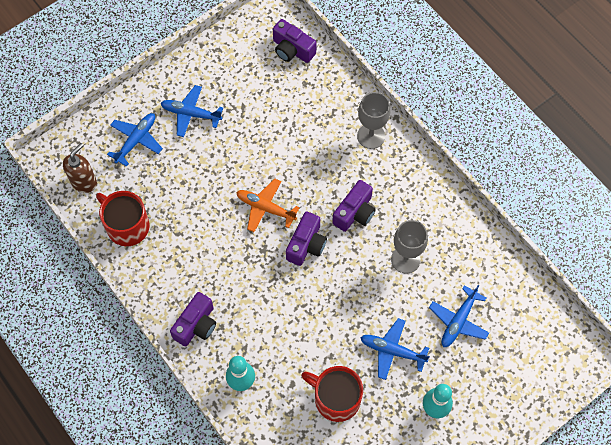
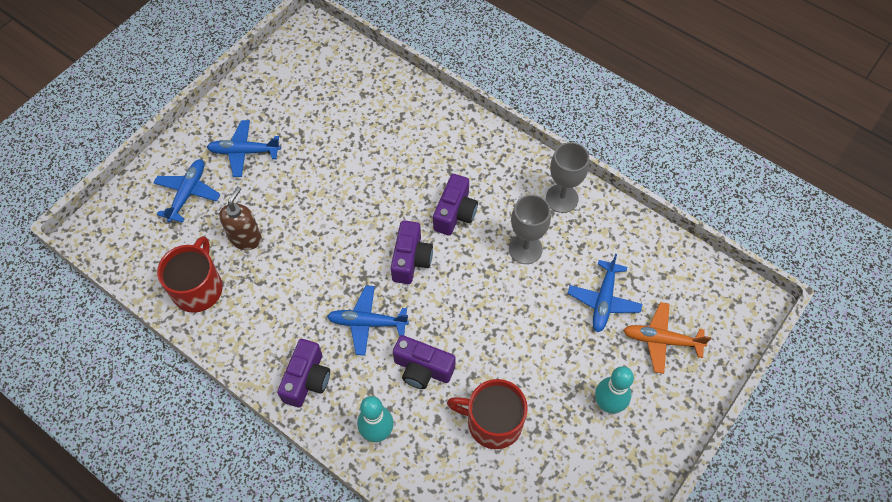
camera: 15 degrees left, 5 degrees down
(84, 182) = (136, 251): brown soap dispenser -> brown soap dispenser (246, 238)
(127, 226) = (198, 288): red mug -> red mug turned 75 degrees clockwise
(265, 208) = (354, 231): orange plane -> orange plane (661, 340)
(292, 50) = (340, 64): purple camera -> purple camera (422, 369)
(371, 136) = (449, 131): grey goblet -> grey goblet (562, 198)
(392, 351) = (541, 351): blue plane -> blue plane (367, 323)

